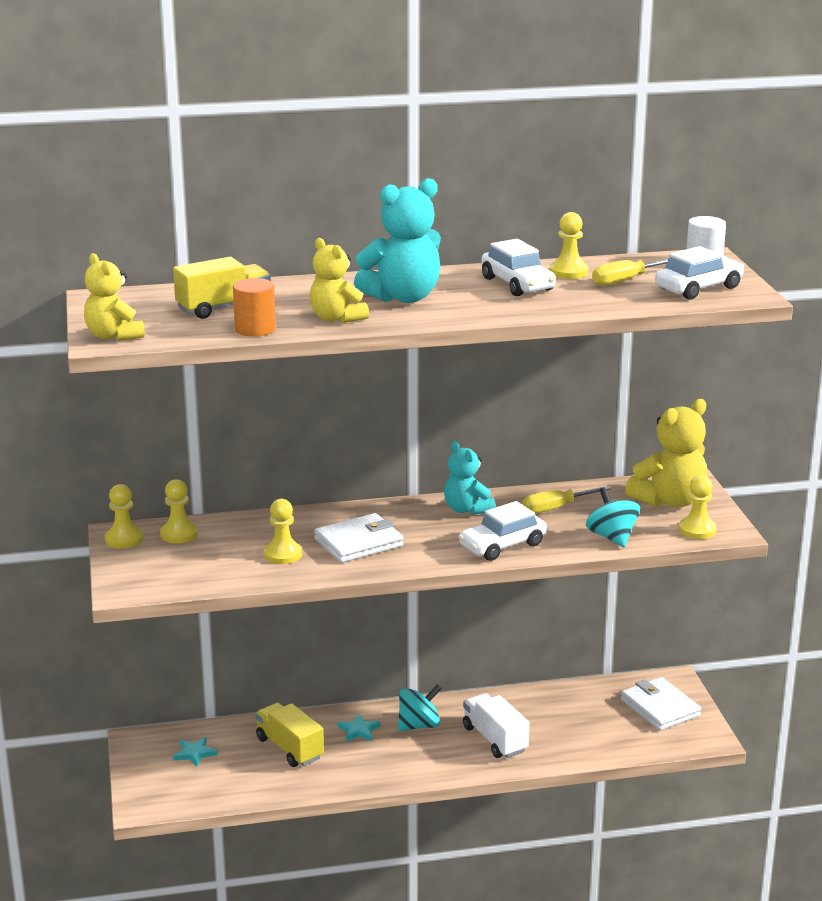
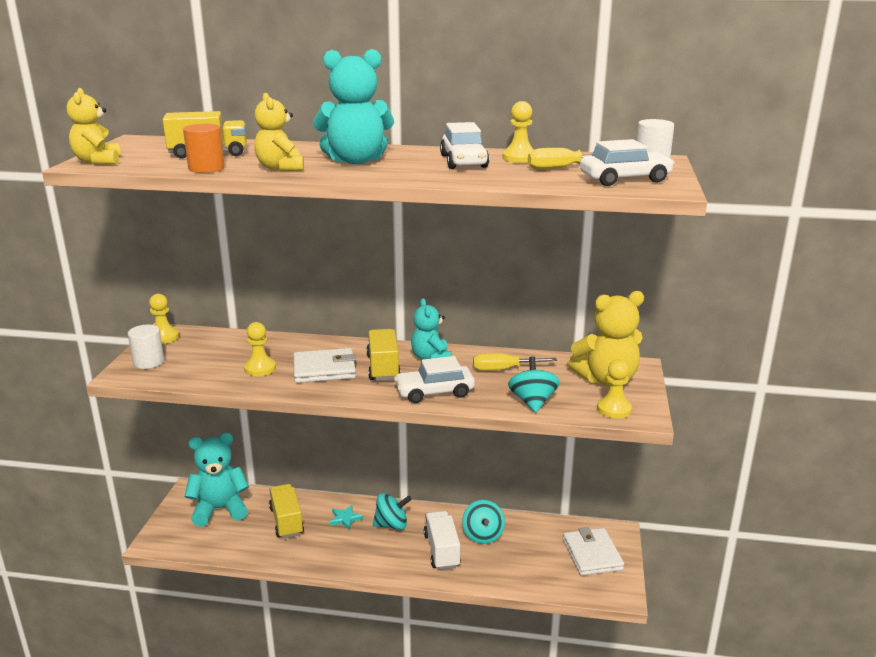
camera: 20 degrees right, 0 degrees up
(139, 571) = (148, 362): none -> white cylinder
(179, 534) = (204, 340): yellow pawn -> none
(194, 753) = (220, 509): turquoise star -> turquoise teddy bear
(423, 529) = (383, 367): none -> yellow truck
(530, 714) = (483, 535): none -> turquoise spinning top

